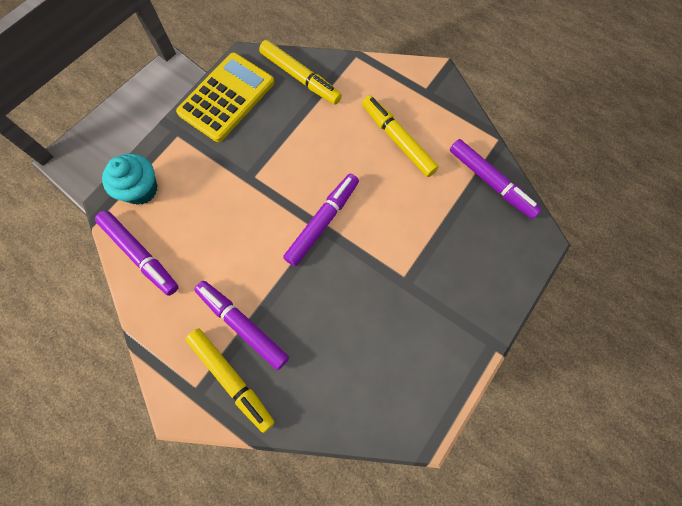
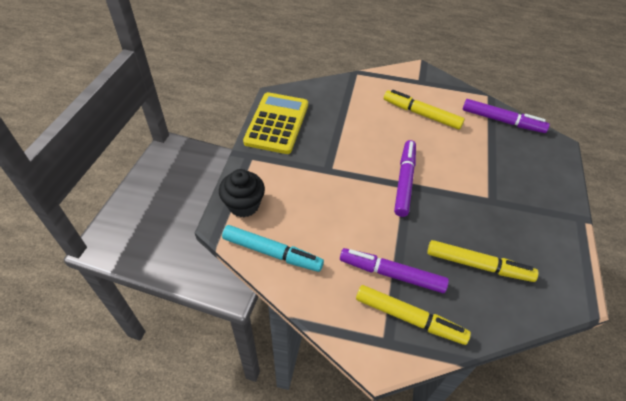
camera: 25 degrees left, 20 degrees down
(140, 189) = (244, 205): turquoise cupcake -> black cupcake
(140, 255) = (272, 252): purple marker -> turquoise marker
(300, 77) = (325, 96): yellow marker -> yellow marker (478, 265)

